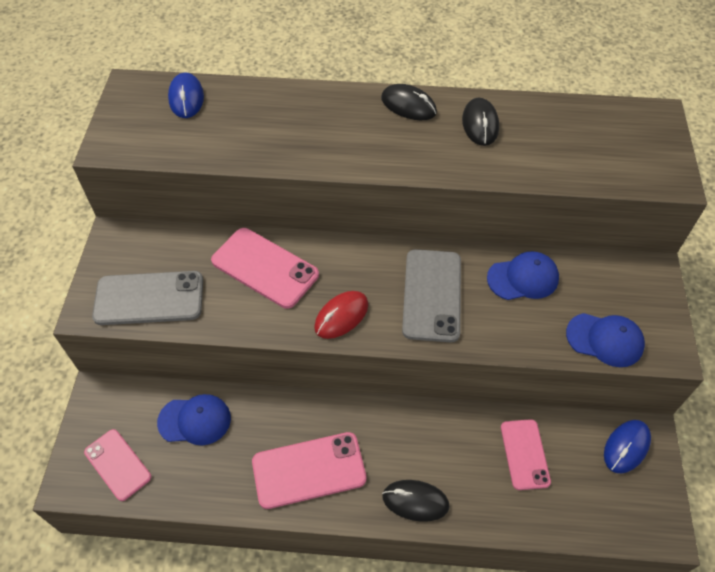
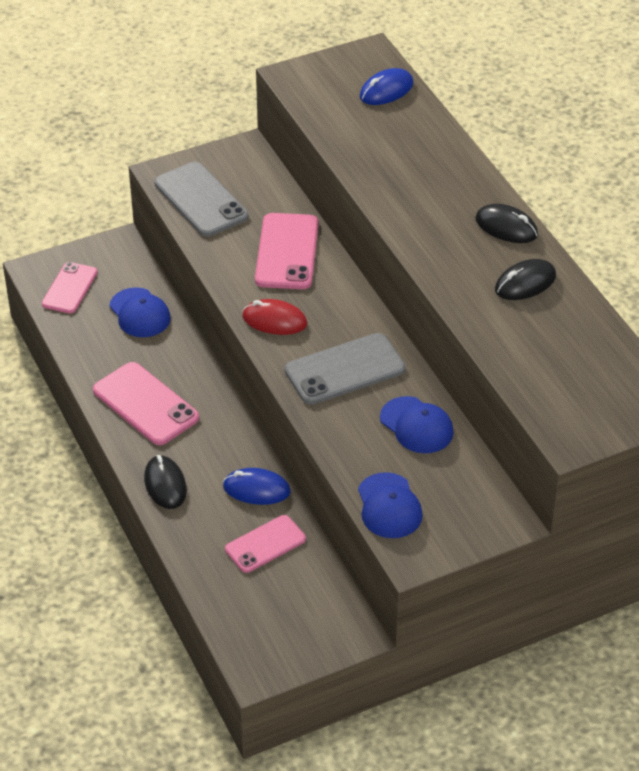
camera: 60 degrees right, 10 degrees down
(408, 105) = (506, 227): black mouse -> black mouse turned 60 degrees counterclockwise
(626, 447) = (328, 618): blue mouse -> blue mouse (256, 489)

